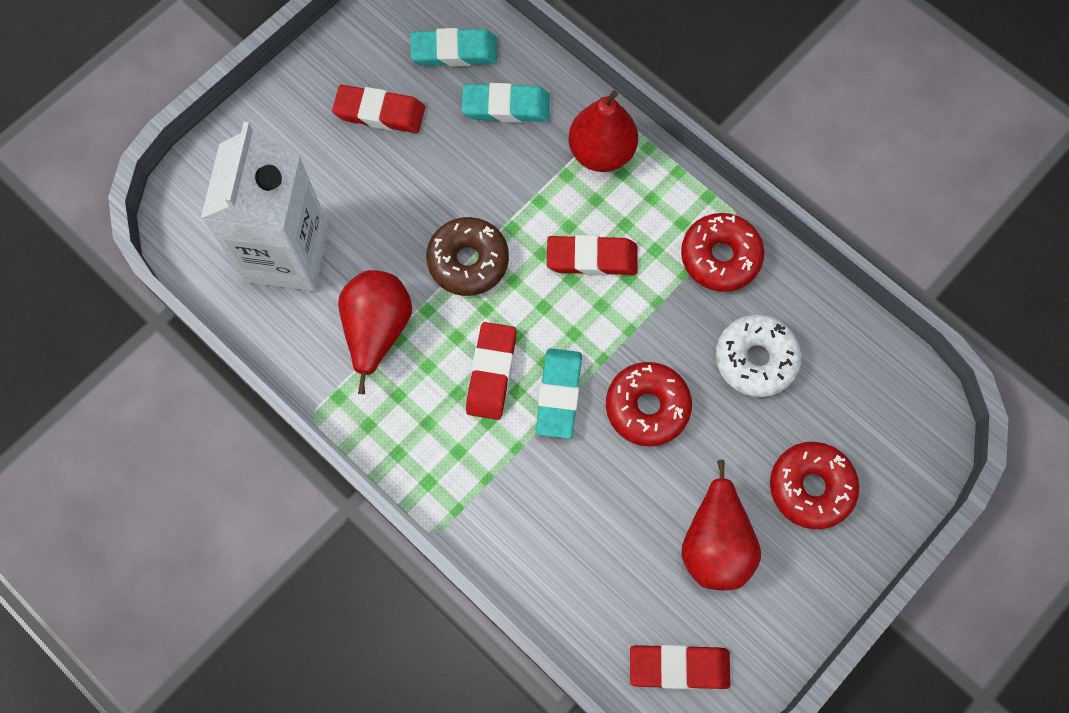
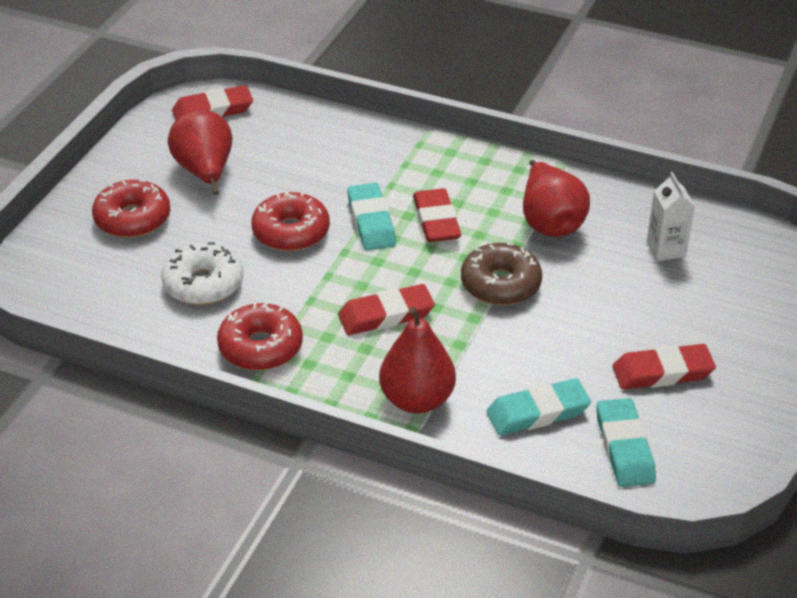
camera: 160 degrees right, 30 degrees down
(287, 253) = (666, 249): white carton -> white carton, size x0.44
(454, 51) = (624, 447): turquoise eraser -> turquoise eraser turned 75 degrees counterclockwise

